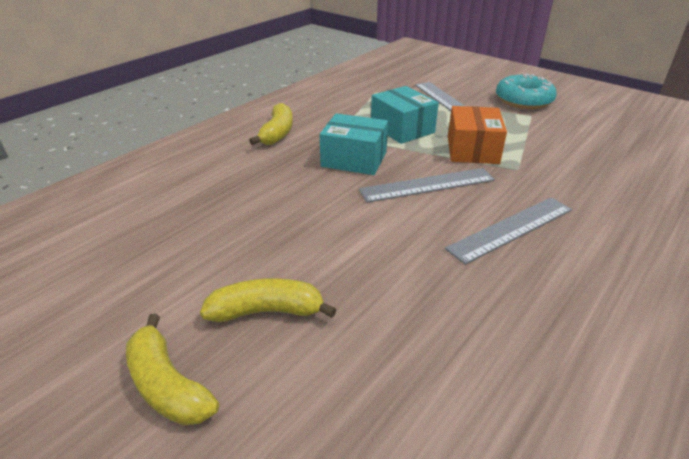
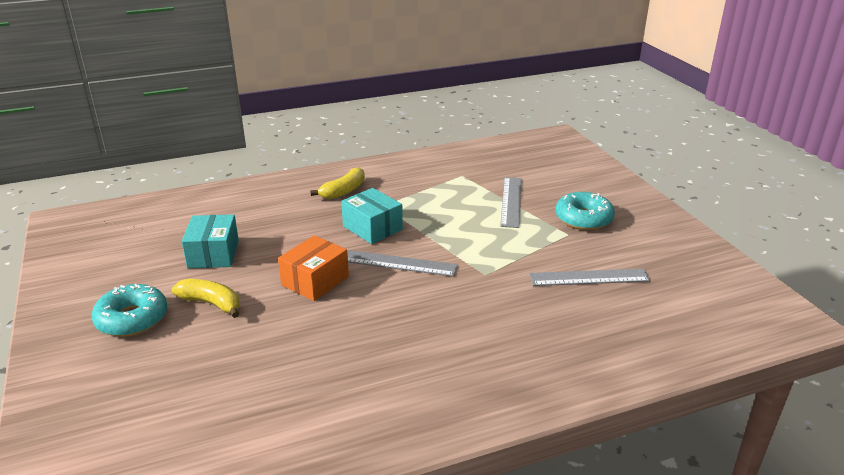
camera: 30 degrees right, 5 degrees down
(167, 385) = (132, 319): yellow banana -> turquoise donut
(402, 129) = (440, 214): turquoise box -> turquoise box (213, 254)
(472, 150) = (471, 248): orange box -> orange box (315, 281)
(511, 229) = (415, 312): grey ruler -> grey ruler (589, 277)

